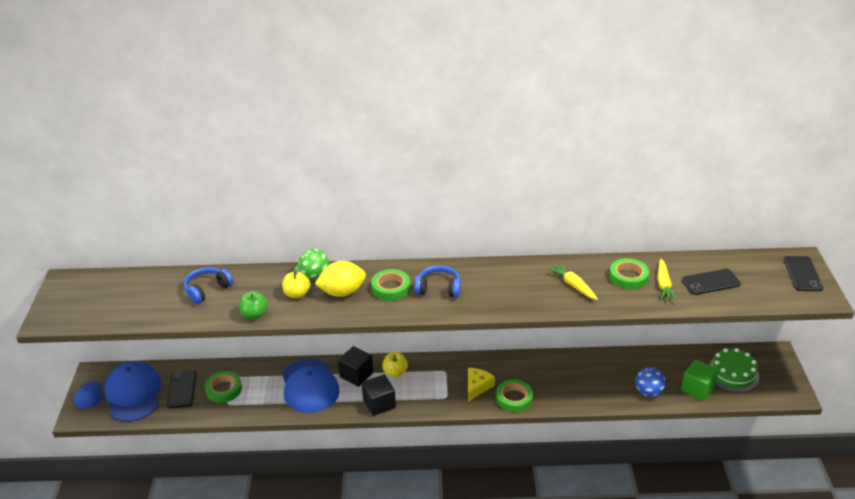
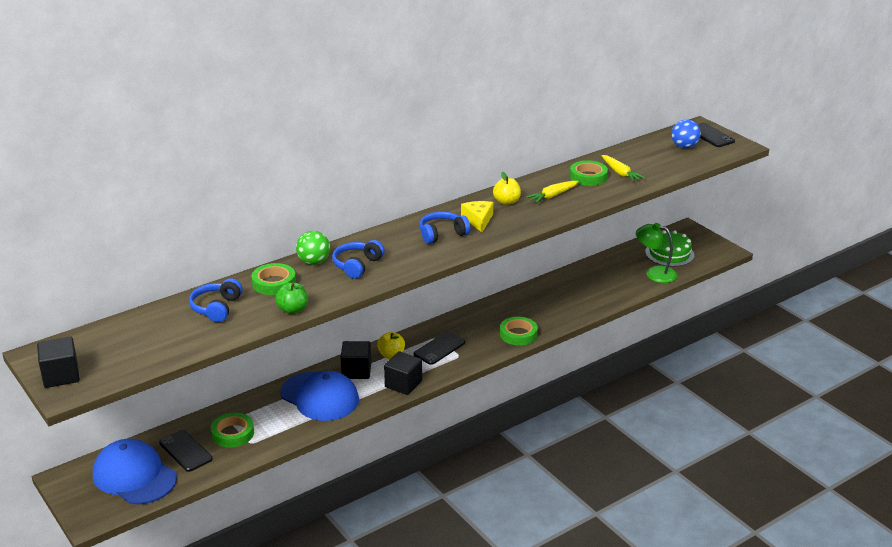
camera: 35 degrees left, 5 degrees down
(58, 305) = (61, 376): none -> black cube
(89, 395) = (81, 497): blue cap -> none
(297, 294) = (314, 281): yellow apple -> yellow apple (506, 202)
(342, 292) = (357, 265): yellow lemon -> blue headphones
(391, 288) = (398, 247): green tape -> green tape (274, 283)
(477, 387) = (478, 338): yellow cheese -> yellow cheese (478, 220)
(573, 285) = (552, 196): yellow carrot -> yellow carrot turned 60 degrees counterclockwise
(648, 392) = (620, 289): blue ball -> blue ball (684, 146)
(697, 389) = (654, 273): green cube -> green lamp
(710, 282) = (653, 161): black phone -> black phone (439, 348)

